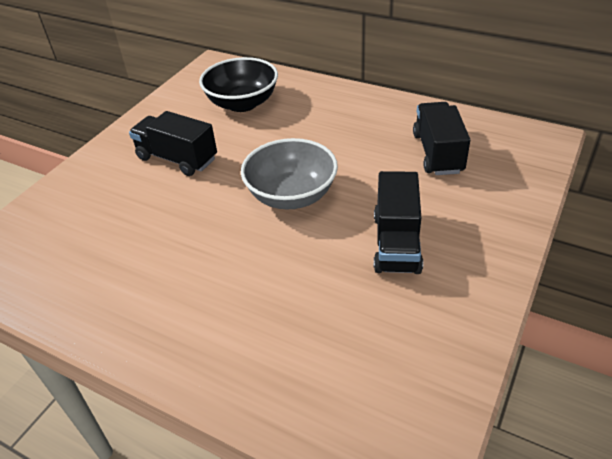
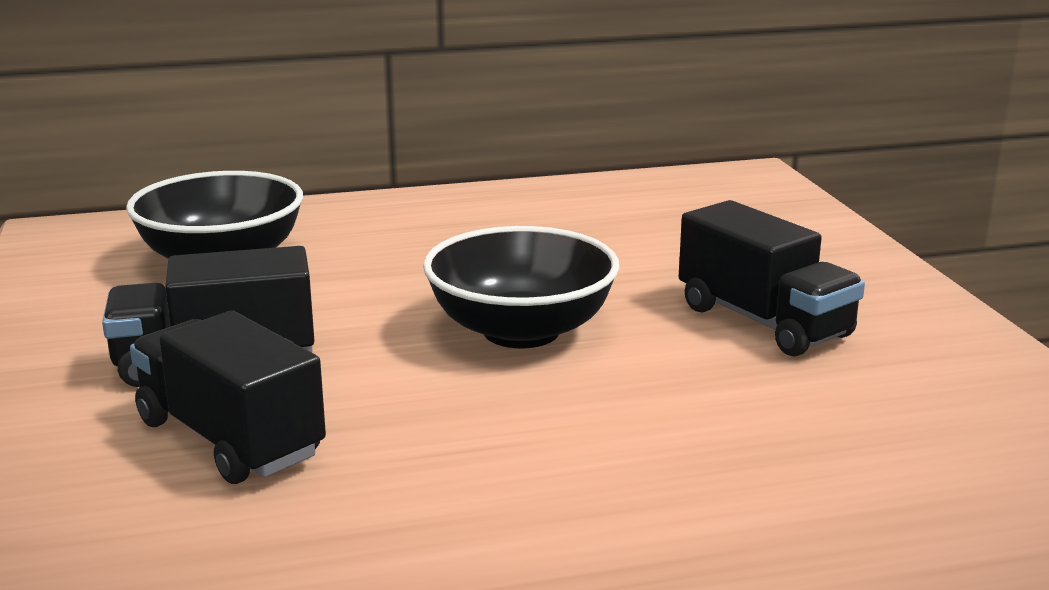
camera: 45 degrees left, 20 degrees down
(291, 195) = (521, 331): grey bowl -> black bowl
(438, 153) = (649, 224): black truck -> black truck (230, 438)

